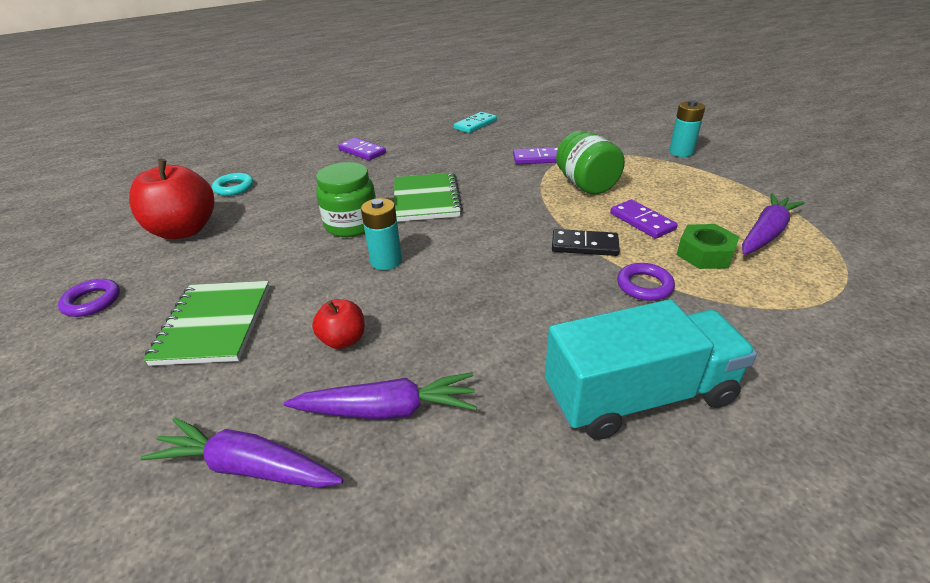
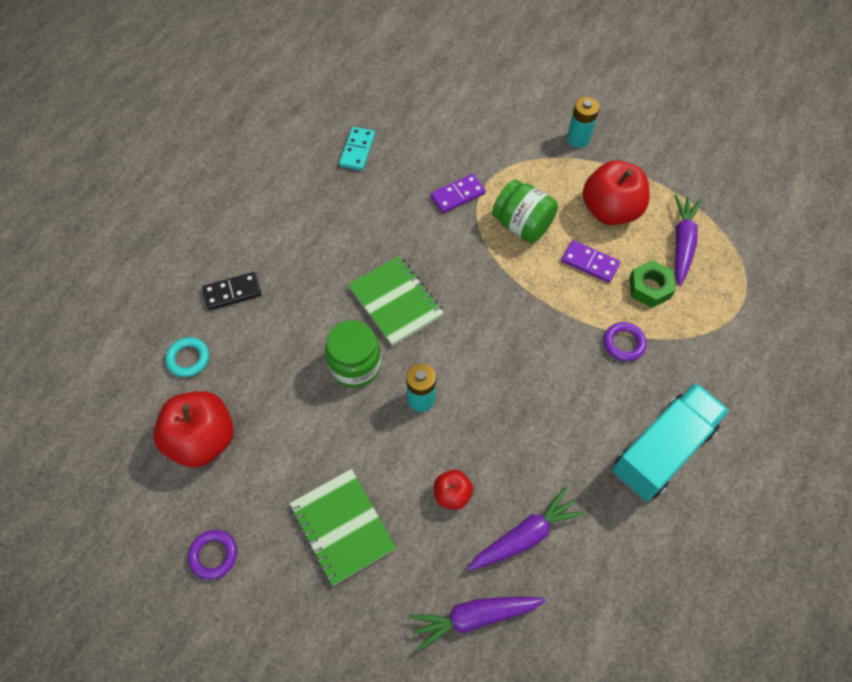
camera: 30 degrees left, 25 degrees up
(362, 151) = (272, 245): purple domino -> none
(584, 245) = (561, 313): black domino -> black domino (232, 292)
(688, 195) = (610, 210): none -> red apple

